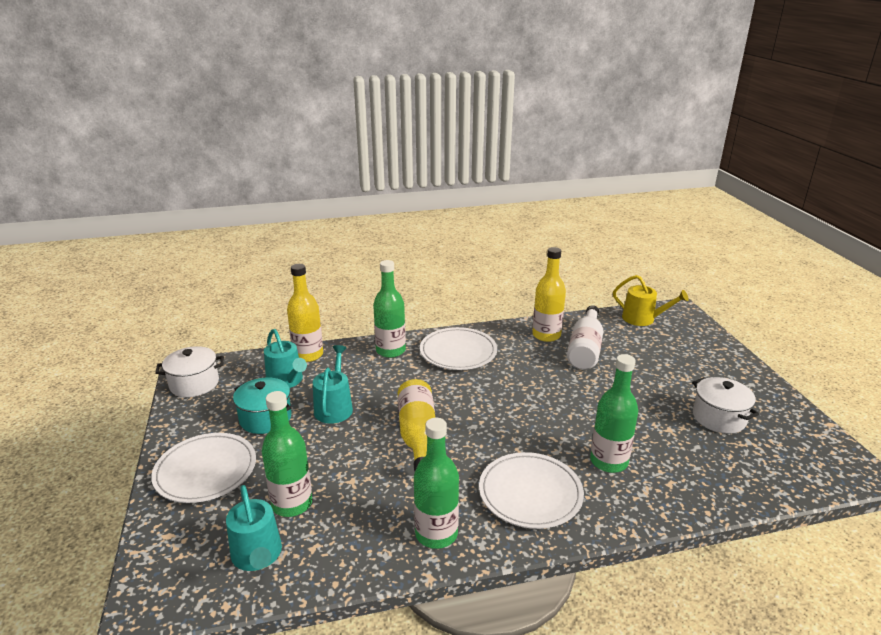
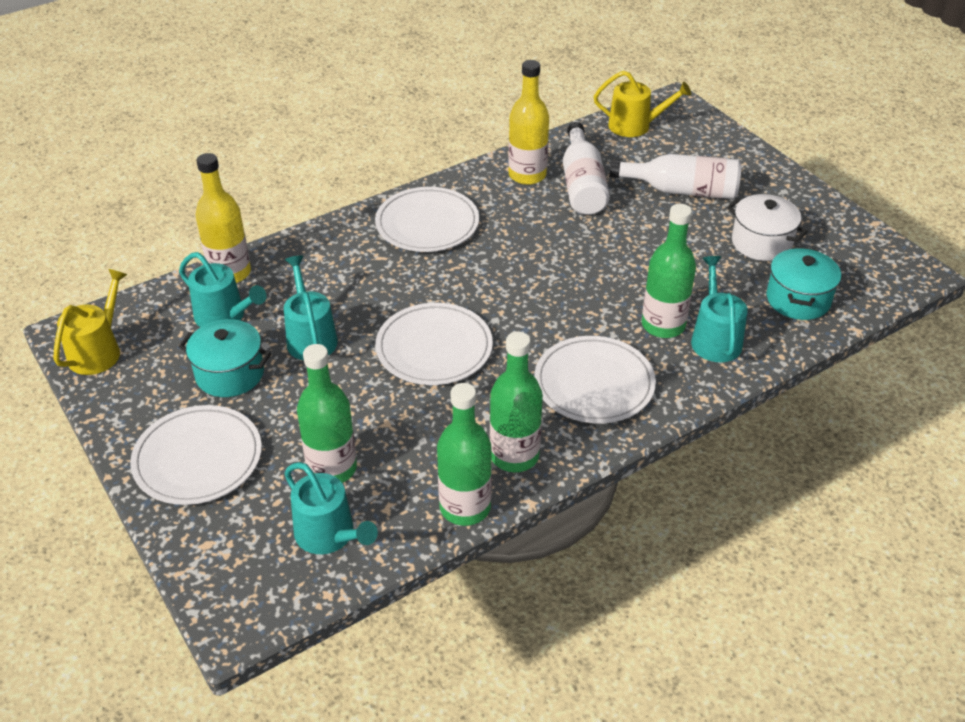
camera: 20 degrees left, 15 degrees up
(194, 384) = (98, 351): white pot -> yellow watering can
(390, 351) = (338, 242): green bottle -> green bottle (465, 507)
(417, 435) = (434, 348): yellow bottle -> white plate
(650, 483) = (715, 339): none -> turquoise watering can
(663, 367) = (682, 190): none -> white bottle
(738, 469) = (798, 299): none -> turquoise pot

